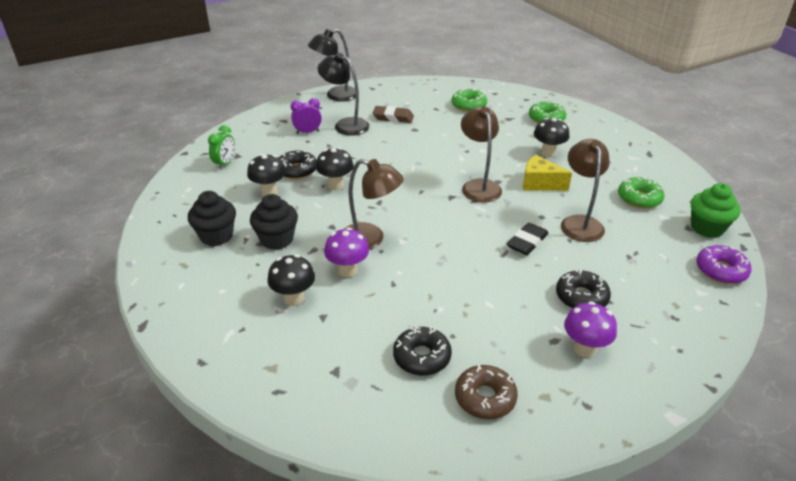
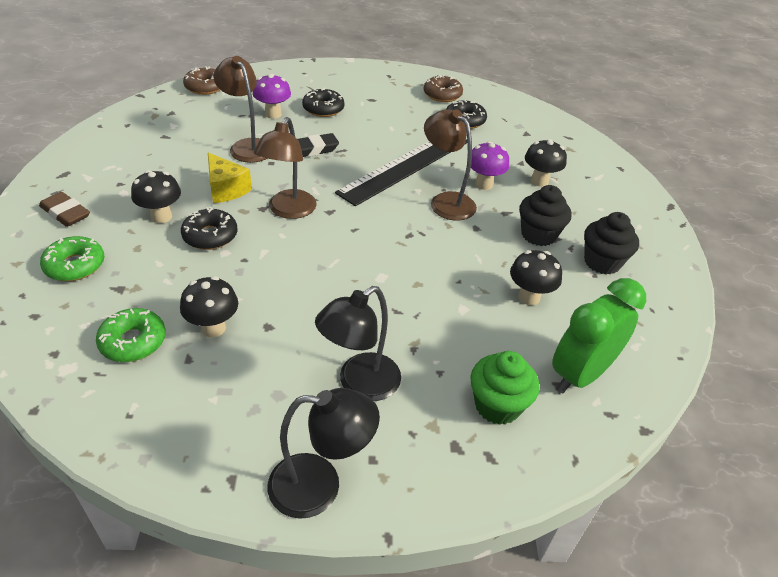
camera: 155 degrees left, 5 degrees up
(225, 163) = (580, 374): green clock -> green clock, size x1.85
(297, 170) = (481, 318): black donut -> black donut (210, 236)
(307, 132) = (430, 393): purple clock -> none
(336, 185) = (443, 274): black mushroom -> black mushroom (213, 328)
(345, 125) = (359, 384): black lamp -> black lamp turned 75 degrees clockwise
(393, 118) = (274, 367): brown eraser -> brown eraser (66, 213)
(433, 260) = (405, 166): none -> black ruler
(579, 222) = (247, 146): brown lamp -> brown lamp turned 120 degrees clockwise
(584, 349) = (358, 90): purple mushroom -> purple mushroom (273, 114)
(639, 198) = (163, 143): green donut -> none
(707, 228) = (158, 107): green cupcake -> green cupcake (497, 405)
(721, 270) = (205, 87): purple donut -> brown donut

